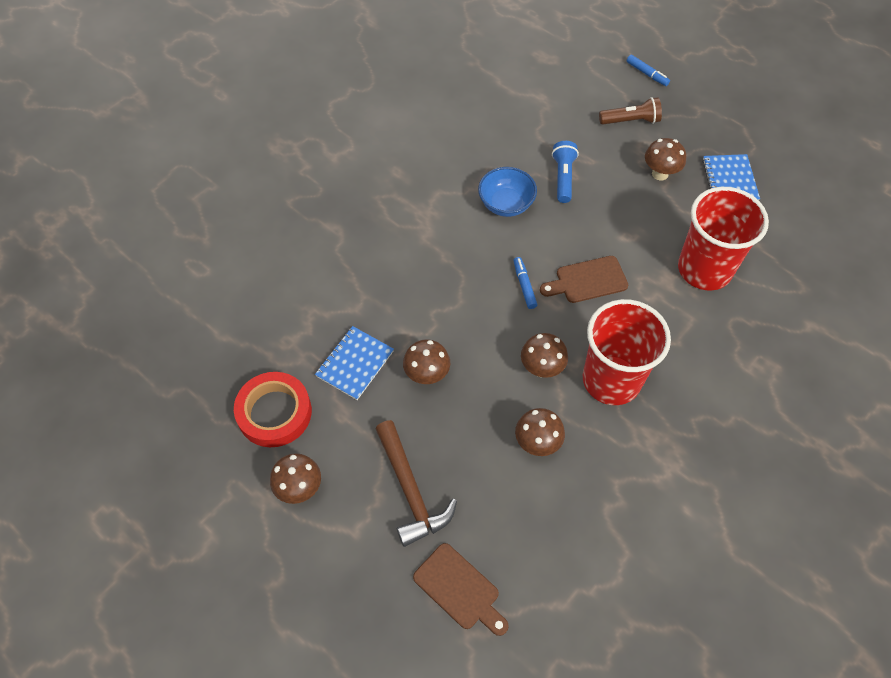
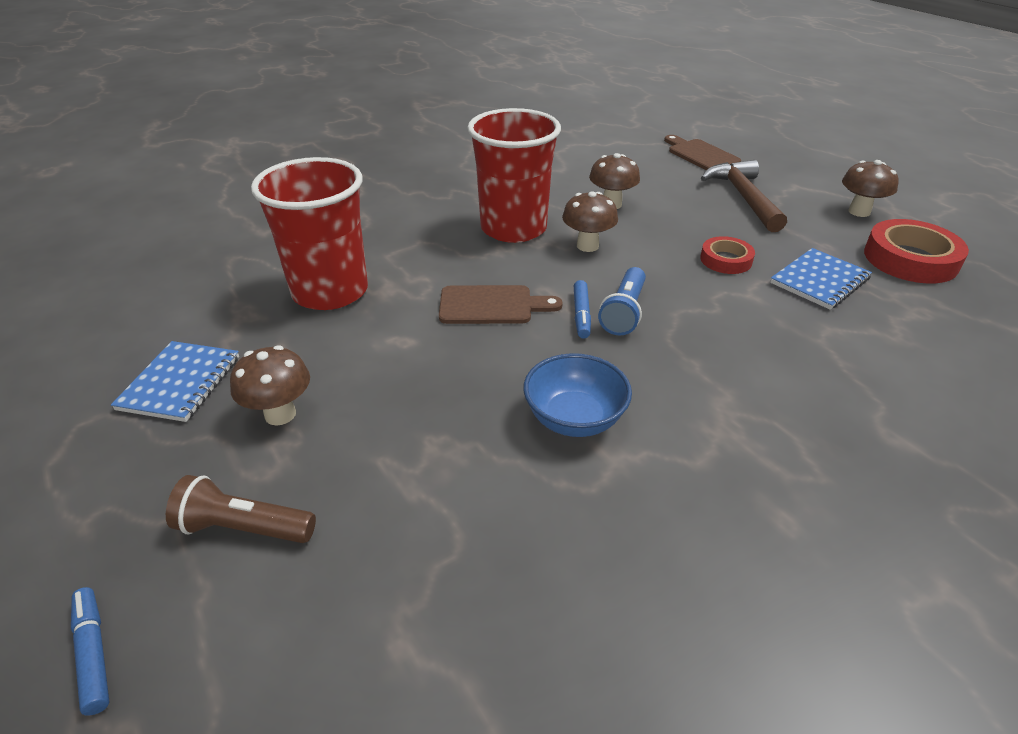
camera: 165 degrees left, 20 degrees down
(427, 375) = (726, 260): brown mushroom -> red tape
(563, 177) = (452, 442): blue flashlight -> blue flashlight (624, 312)

